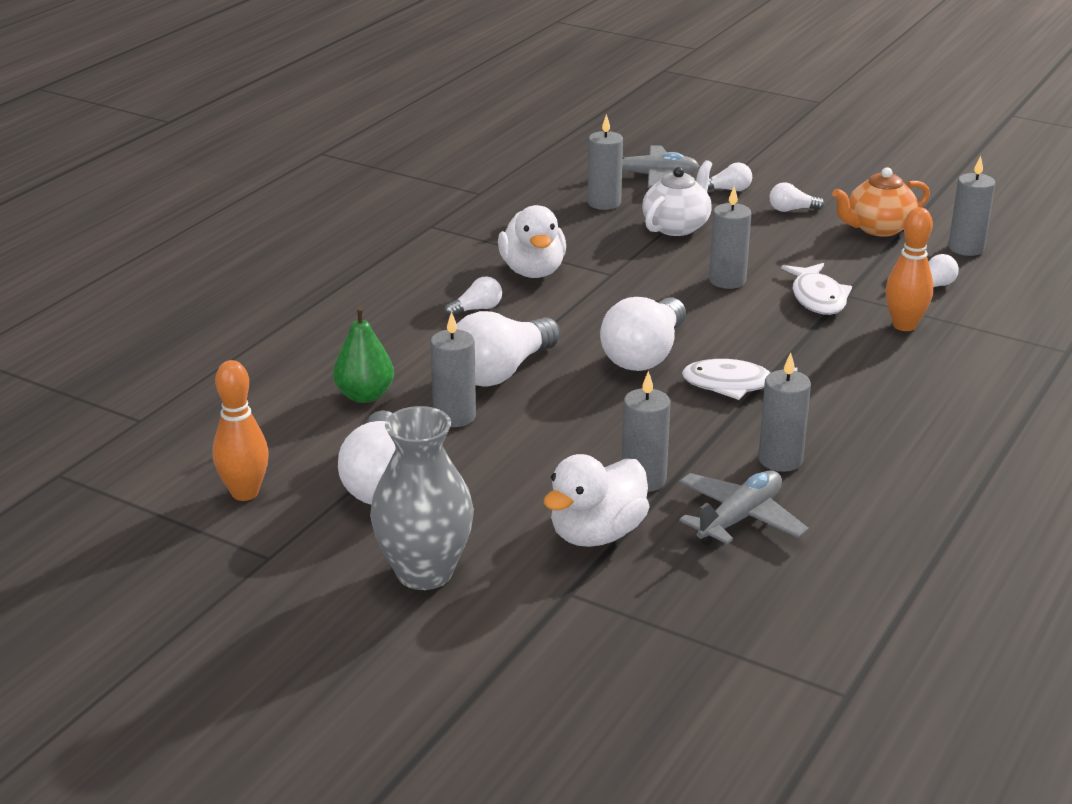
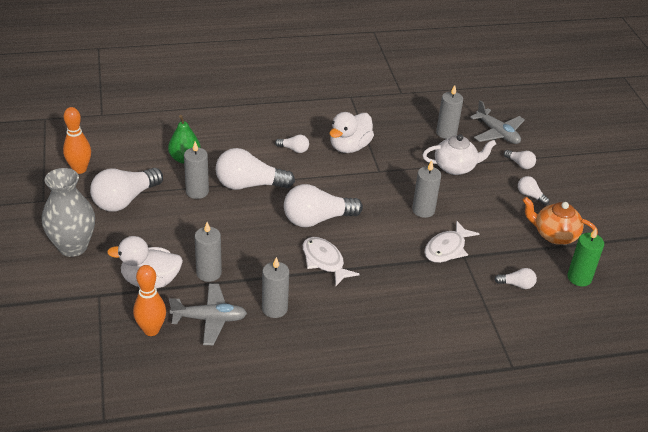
camera: 45 degrees right, 10 degrees up
(904, 325) = (459, 292): orange bowling pin -> orange bowling pin (151, 330)
(966, 248) = (579, 278): grey candle -> green candle

